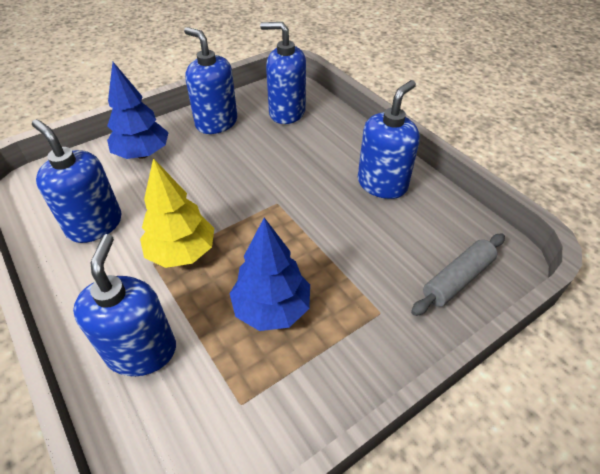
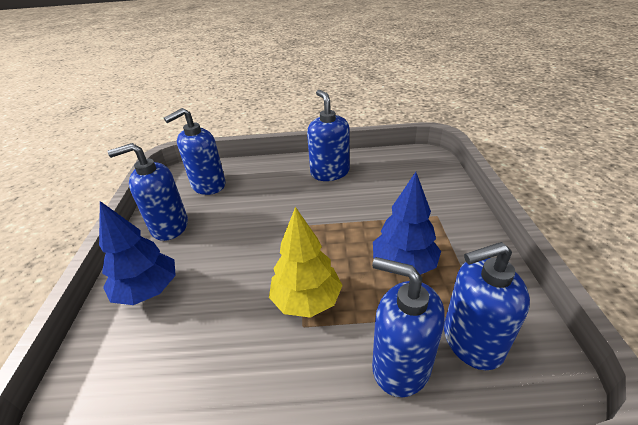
camera: 55 degrees left, 10 degrees down
(94, 225) = (210, 362): blue soap dispenser -> blue soap dispenser (472, 341)
(457, 279) = (430, 177): grey rolling pin -> none

